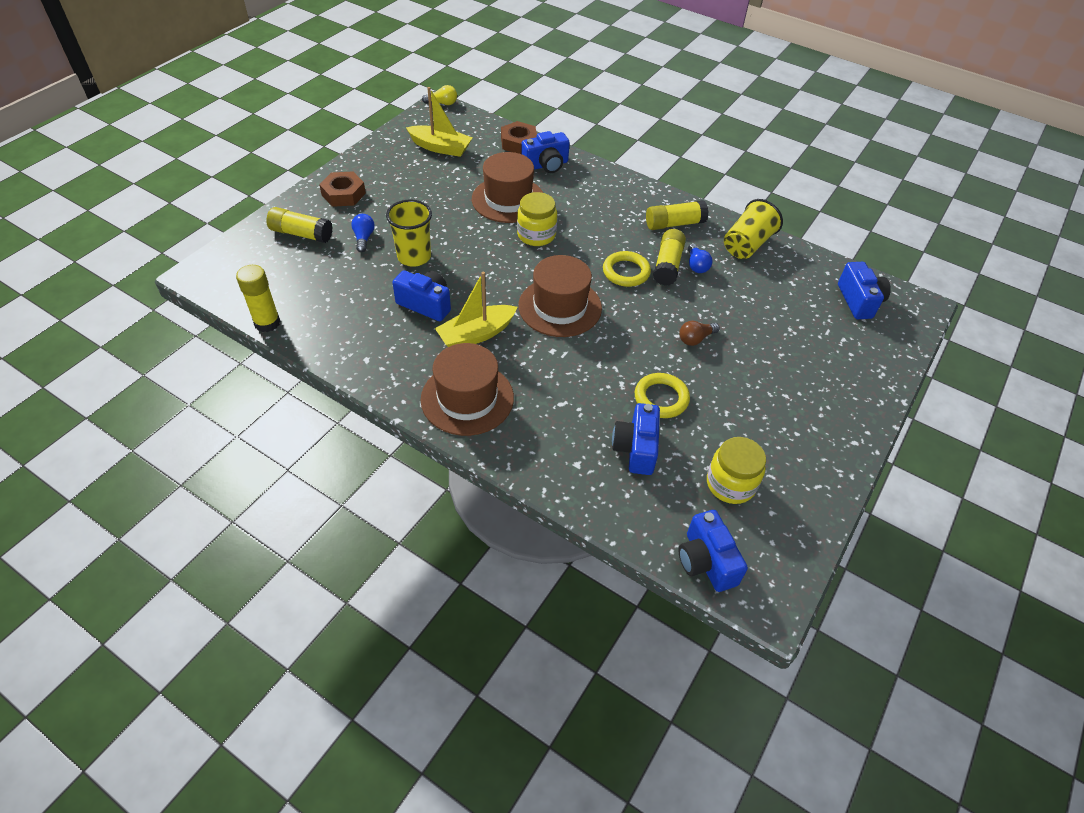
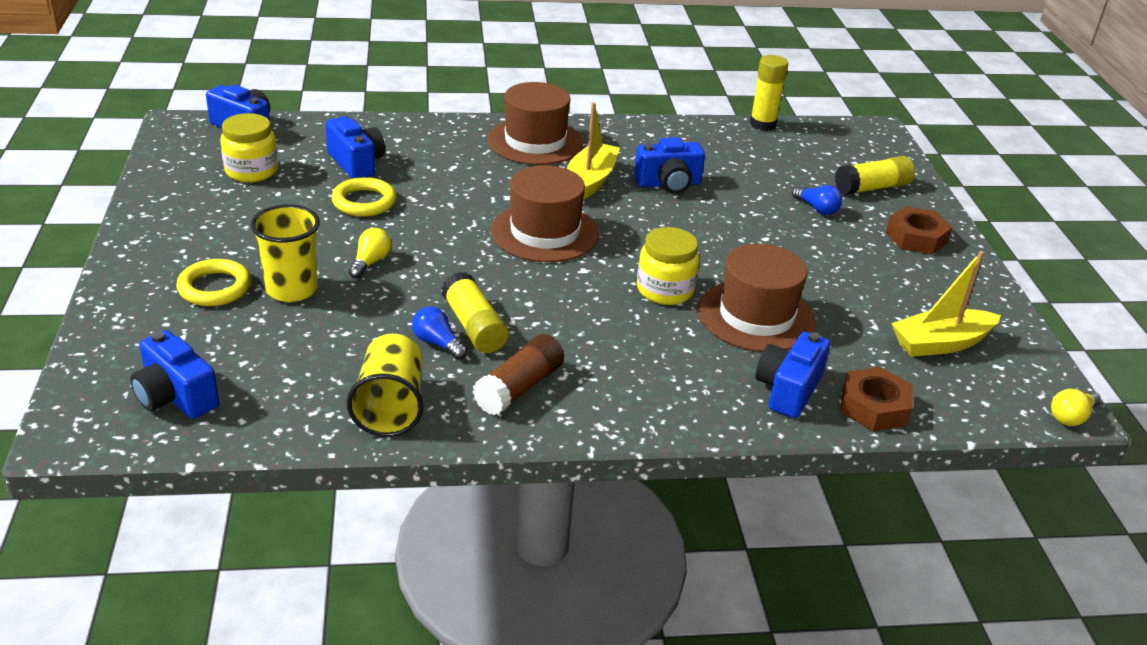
camera: 140 degrees right, 15 degrees down
(414, 257) = (745, 214): yellow cup -> yellow cup (291, 290)
(626, 272) = (515, 296): yellow ring -> yellow ring (215, 288)
(674, 224) = (519, 388): yellow glue stick -> brown glue stick
(695, 339) = (370, 262): brown light bulb -> yellow light bulb

